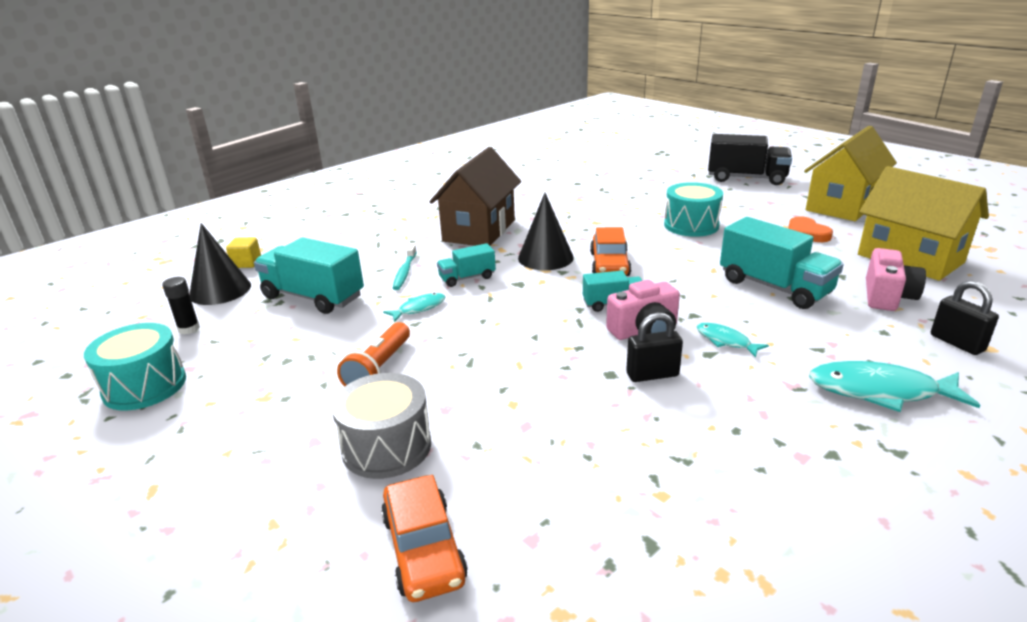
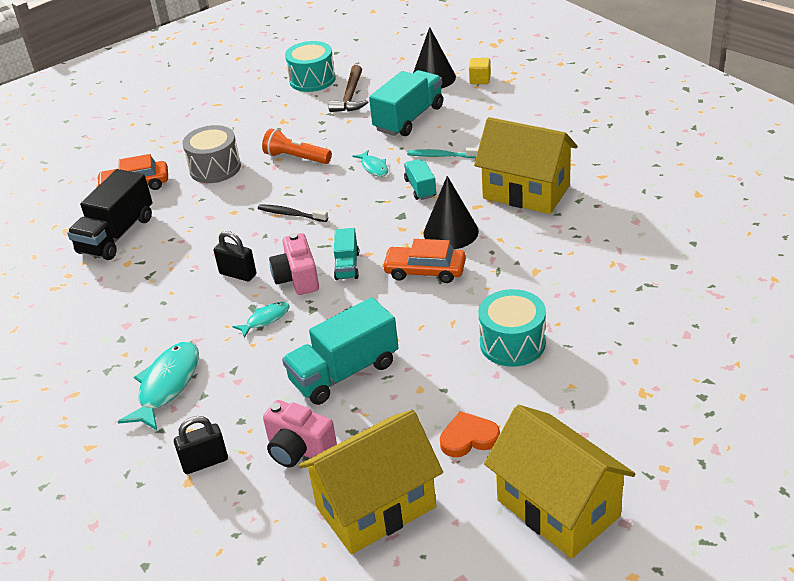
camera: 100 degrees right, 10 degrees up
(189, 329) = (377, 78): black glue stick -> none
(227, 344) = (350, 97): none -> brown hammer
(479, 230) = (526, 192): brown house -> yellow house
(518, 353) = (291, 214): none -> black toothbrush
(652, 375) = (238, 274): black padlock -> black padlock turned 60 degrees counterclockwise
(746, 178) = (687, 435): black truck -> black truck (116, 235)

